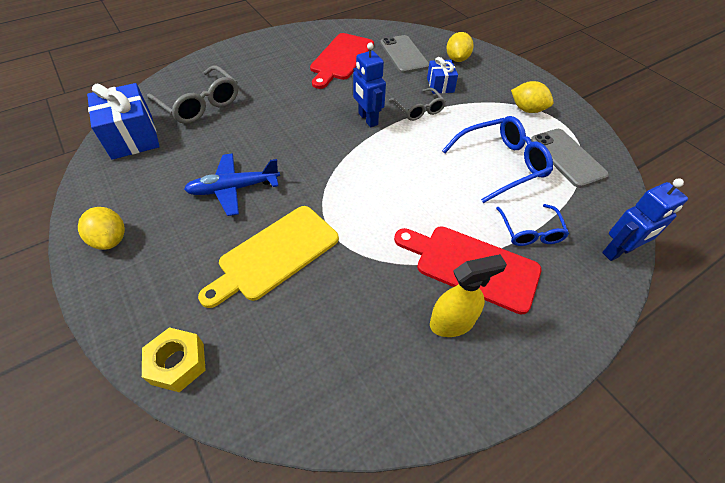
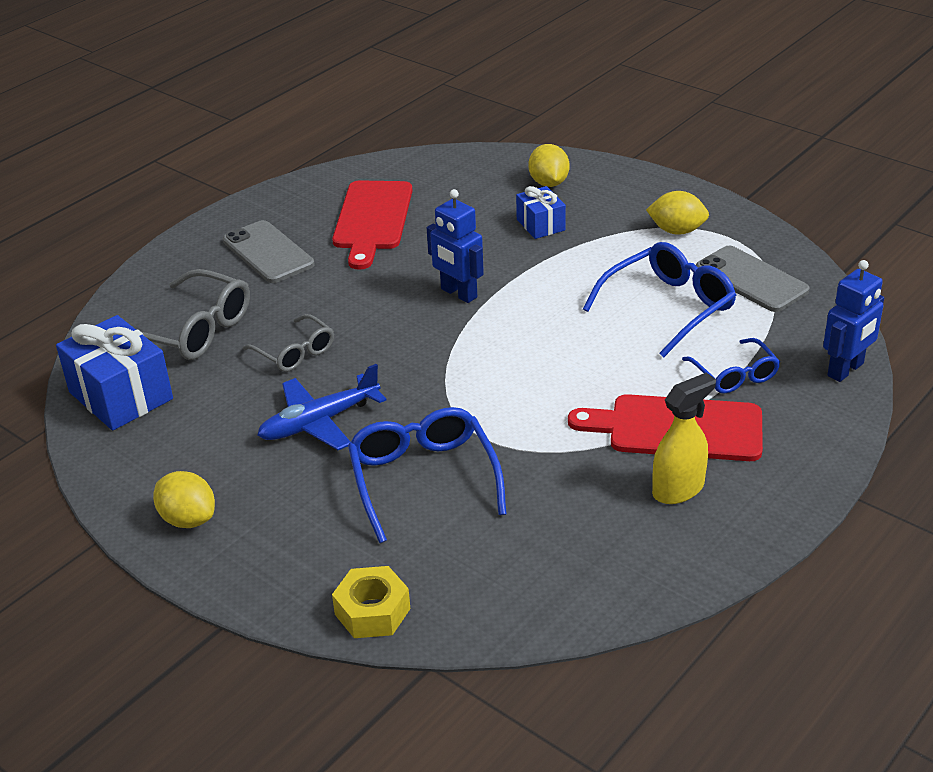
camera: 15 degrees left, 15 degrees down
(275, 254) = (423, 479): yellow cutting board -> blue glasses
(404, 54) = (465, 193): grey phone -> grey phone (268, 252)
(418, 110) = (525, 265): grey glasses -> grey glasses (295, 352)

